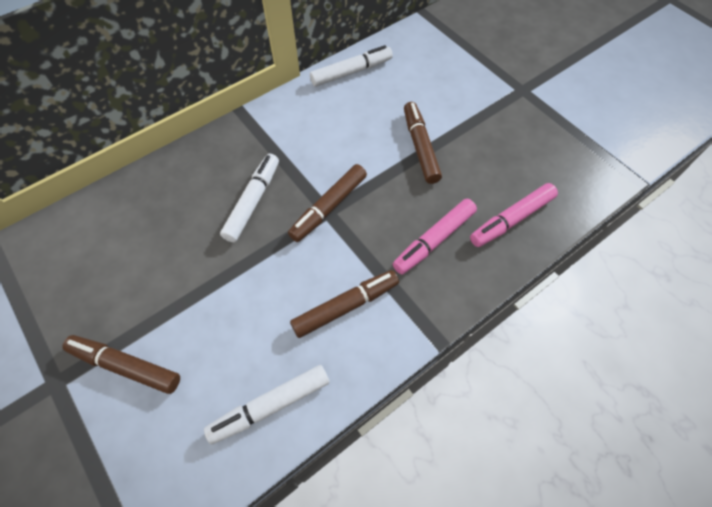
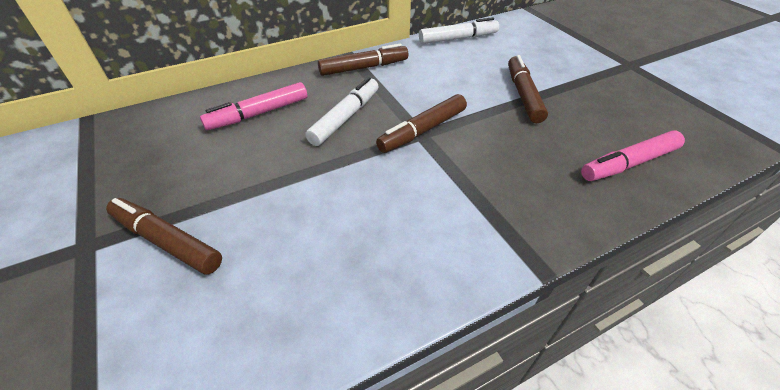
camera: 10 degrees right, 15 degrees down
(270, 406) = (320, 310): white marker -> none
(345, 306) = (430, 219): brown marker -> brown marker (364, 68)
(434, 240) = (537, 171): pink marker -> pink marker (258, 114)

